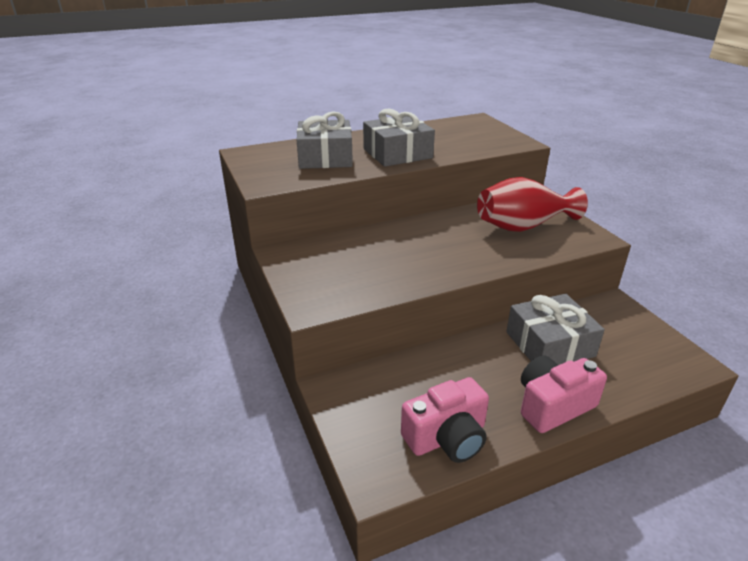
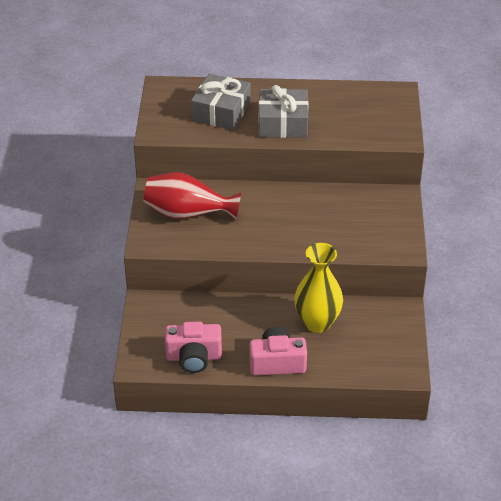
camera: 25 degrees right, 10 degrees up
(523, 226) = (358, 220): red vase -> red vase (187, 213)
(549, 344) = (317, 323): grey gift -> yellow vase

